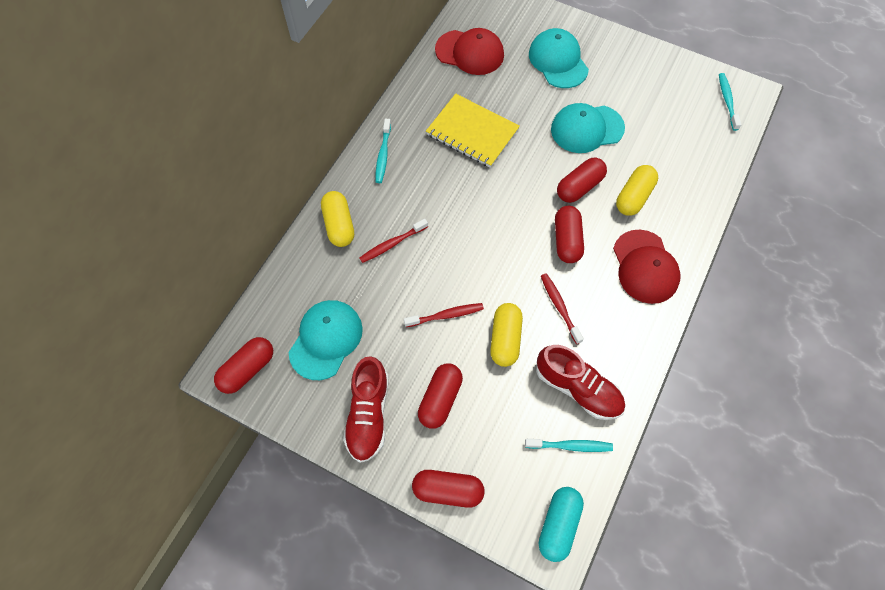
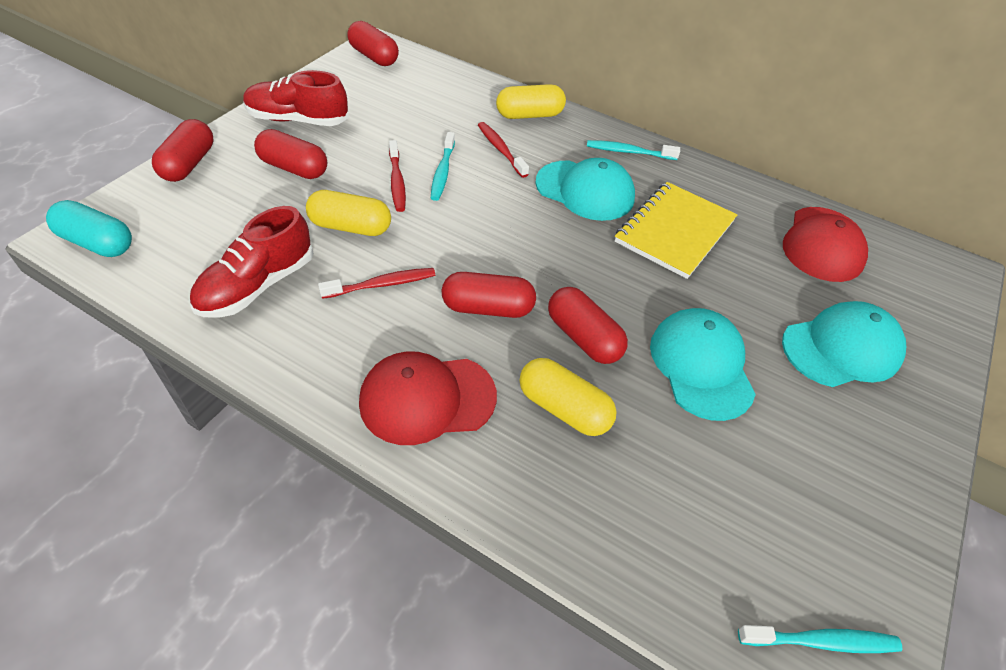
camera: 90 degrees right, 15 degrees down
(326, 340) = (391, 99): turquoise cap -> turquoise cap (585, 190)
(570, 446) = (185, 267): turquoise toothbrush -> turquoise toothbrush (442, 172)

